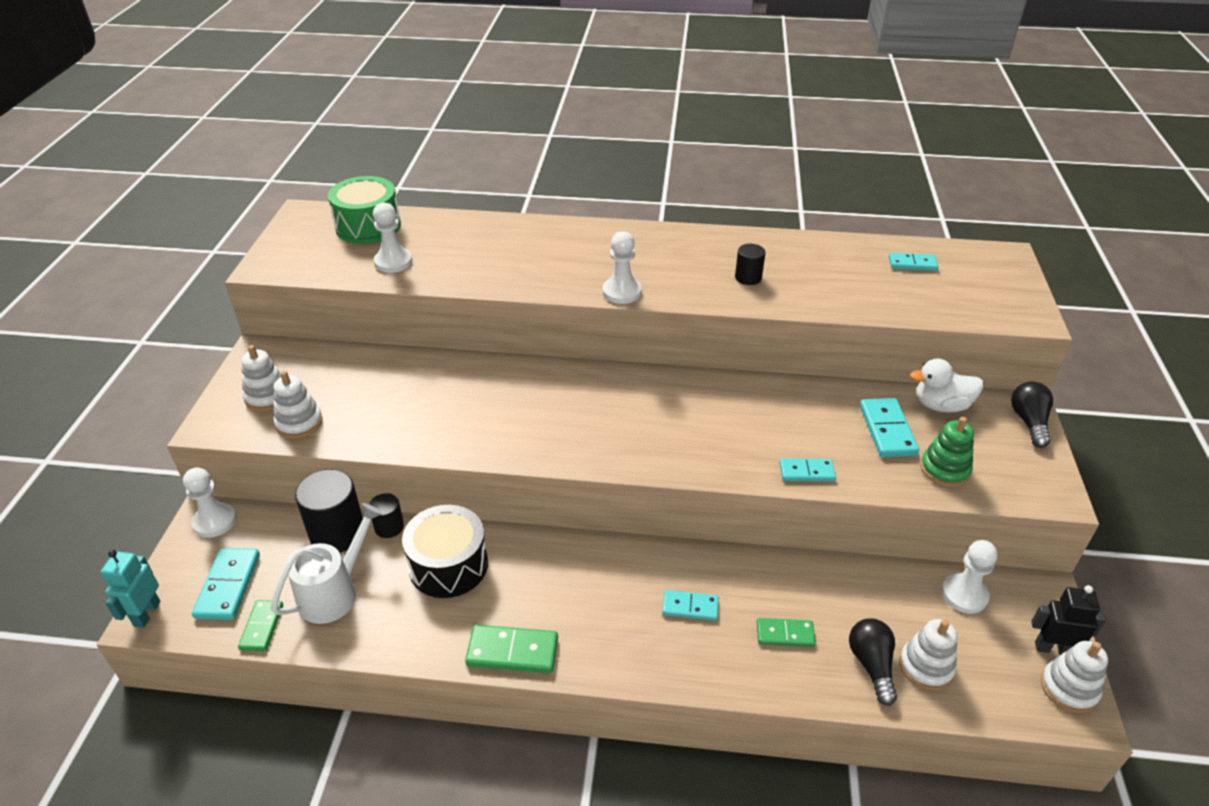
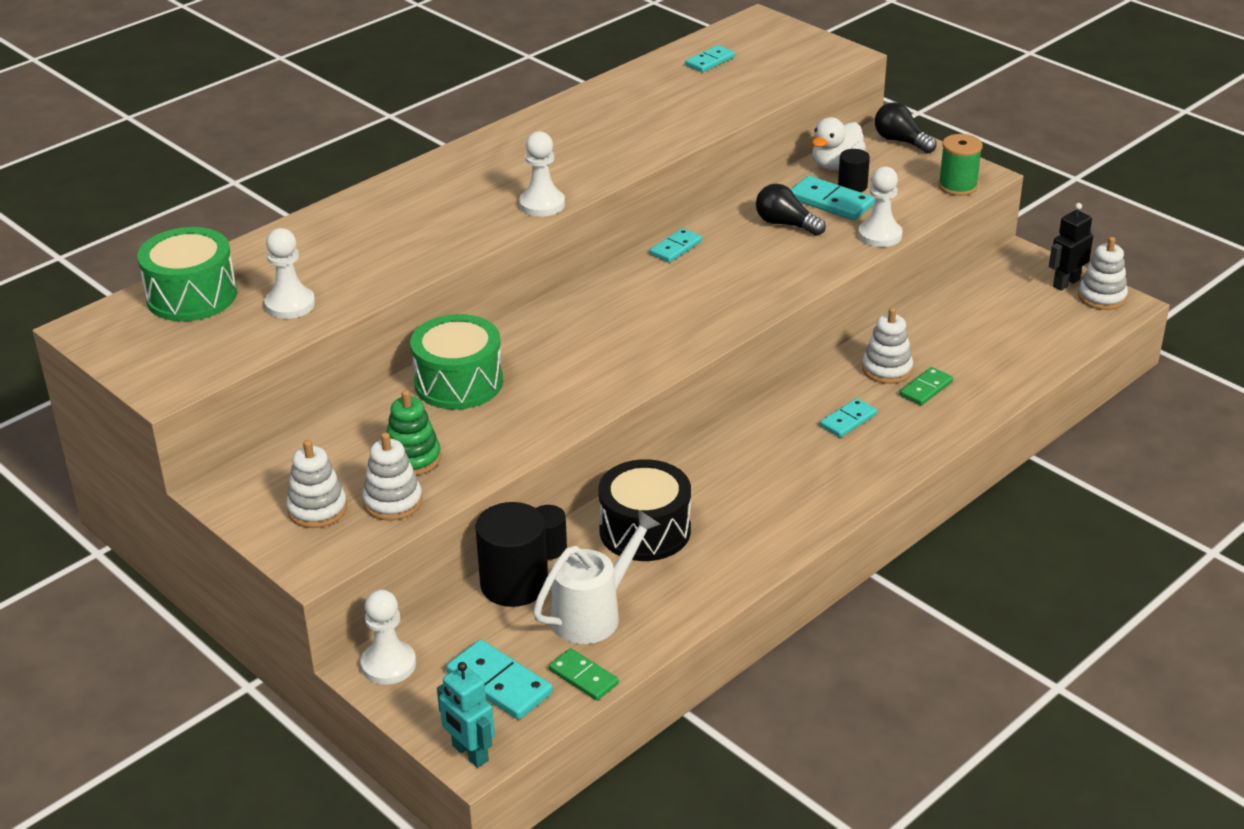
camera: 50 degrees left, 5 degrees down
(335, 592) = (594, 613): white watering can -> white watering can turned 60 degrees clockwise
(453, 379) = (458, 383): none -> green drum
(512, 651) = (787, 534): green domino -> none
(748, 277) = (615, 137): black cylinder -> black cylinder (852, 186)
(806, 472) = (827, 260): turquoise domino -> turquoise domino (676, 248)
(871, 665) = (996, 365): black light bulb -> black light bulb (785, 224)
(926, 667) = (1023, 343): white stacking toy -> white stacking toy (887, 369)
(944, 469) = (901, 202): green stacking toy -> green stacking toy (412, 458)
(964, 594) = (982, 290): white pawn -> white pawn (880, 235)
(1017, 491) = (957, 186): none -> green spool

